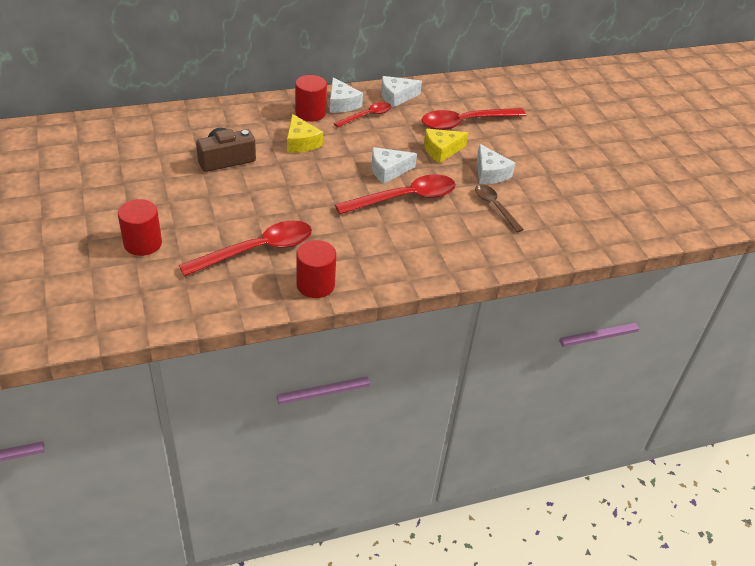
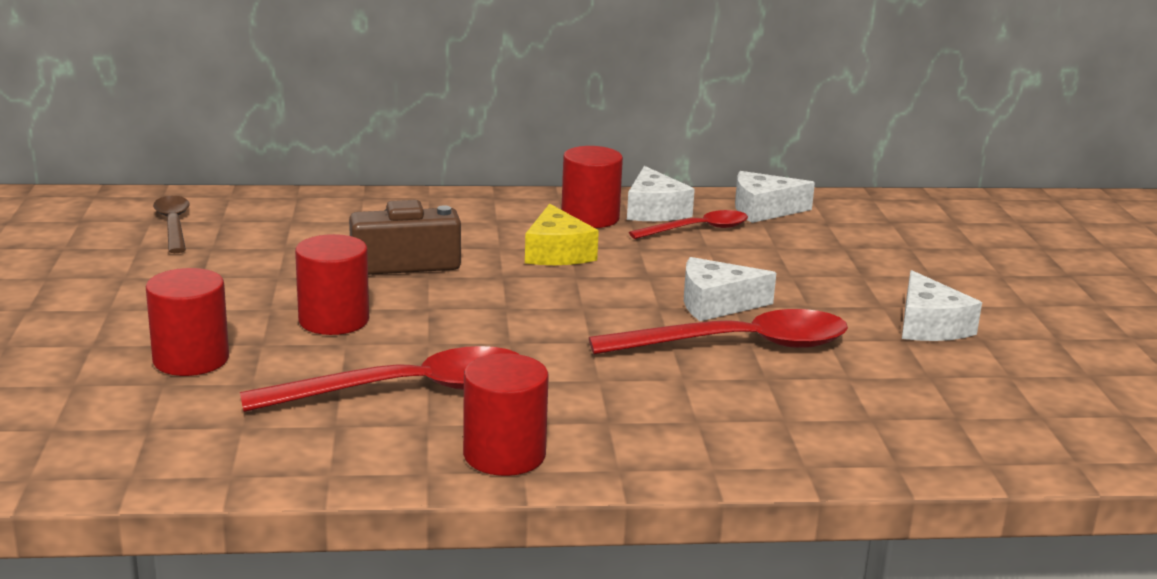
camera: 15 degrees right, 20 degrees down
(204, 206) = (334, 320): none -> red cylinder
(441, 150) = (834, 286): yellow cheese -> none
(465, 123) = (892, 253): red spoon -> none
(494, 207) = (929, 375): brown spoon -> brown spoon (173, 225)

